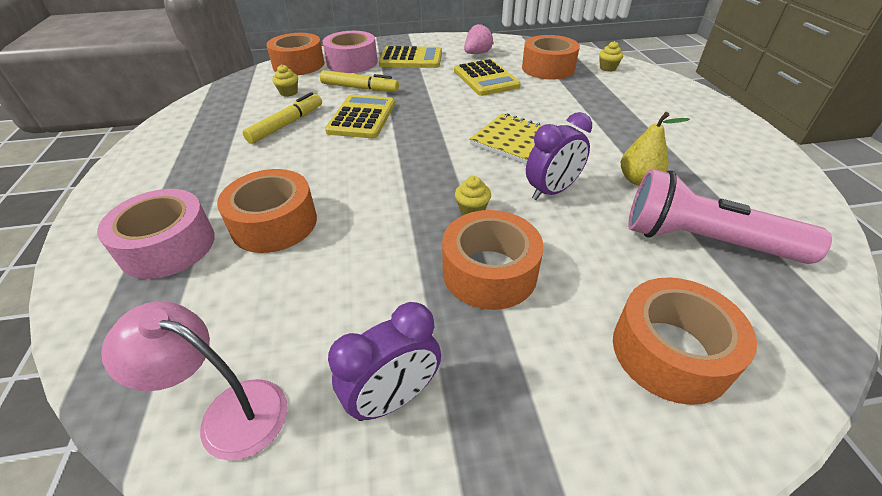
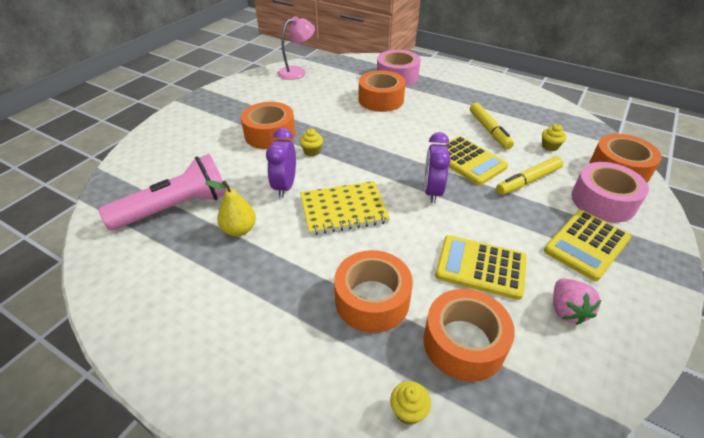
camera: 130 degrees right, 0 degrees up
(393, 398) = (258, 94): purple clock -> purple clock (432, 191)
(670, 352) = (173, 150): orange tape -> orange tape (372, 300)

